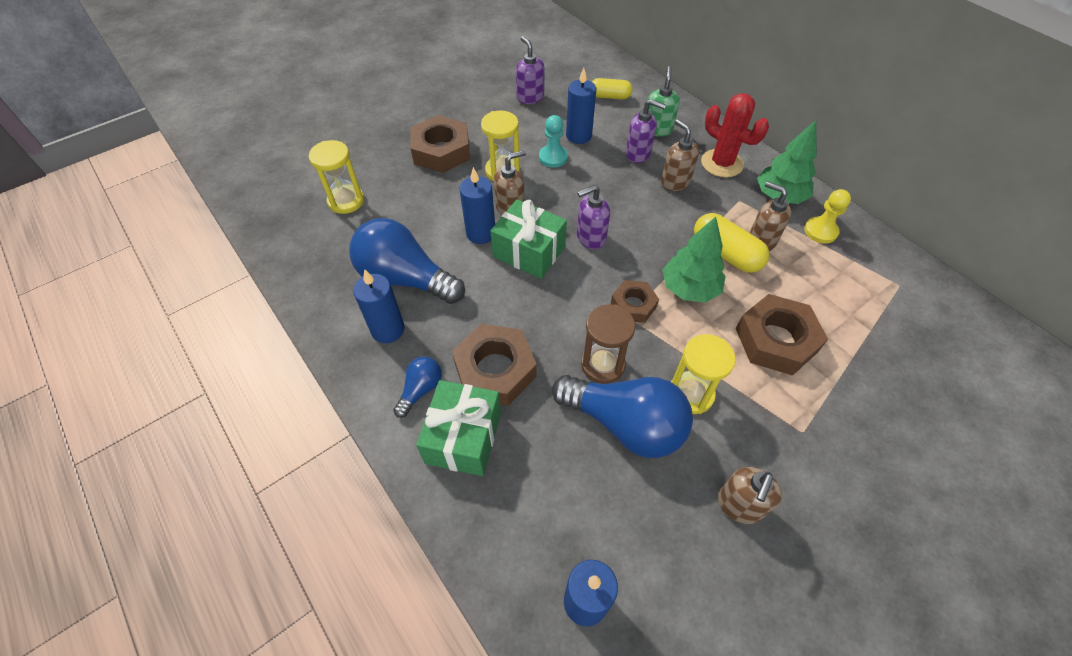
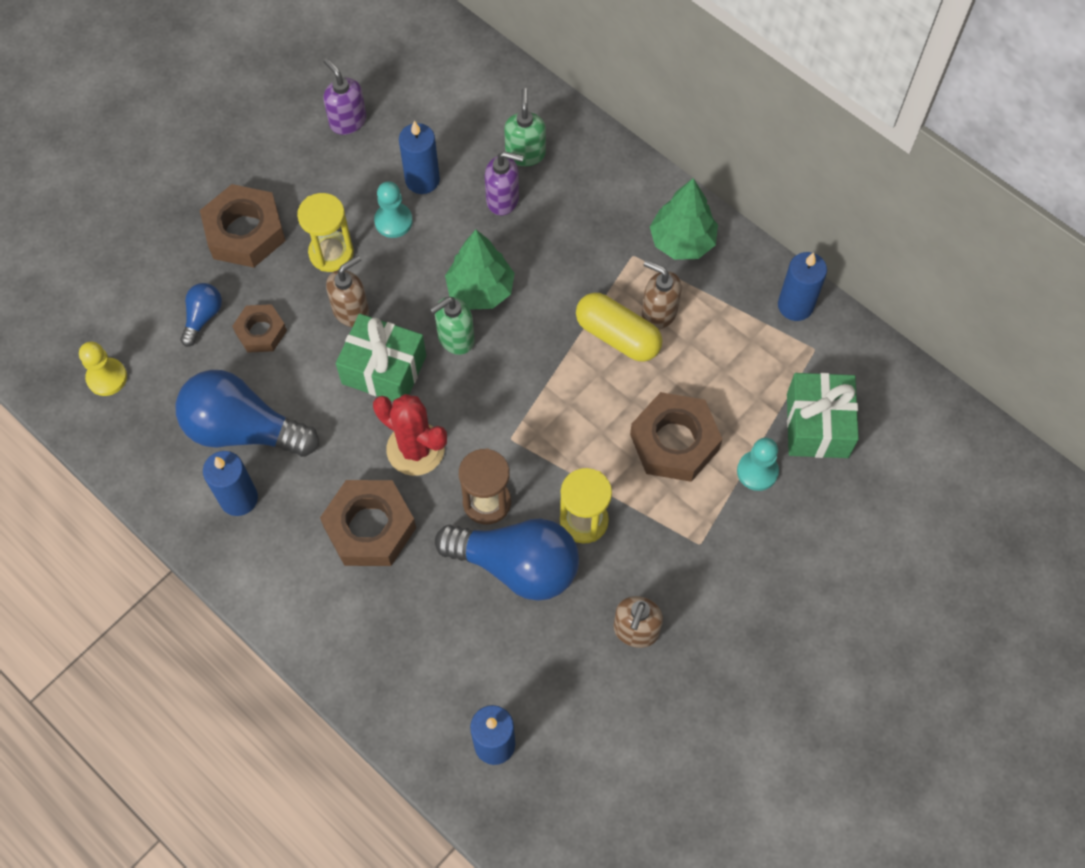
camera: 10 degrees left, 10 degrees up
(346, 201) = (140, 330): yellow hourglass -> none
(421, 389) = (293, 563): blue light bulb -> blue light bulb (203, 317)
(463, 437) = (350, 608): green gift -> green gift (817, 425)
(481, 233) = (321, 352): blue candle -> blue candle (795, 305)
(590, 238) = (455, 338): purple soap dispenser -> green soap dispenser
(610, 96) = (456, 104): yellow capsule -> none
(633, 305) = (514, 422): brown nut -> brown nut (261, 332)
(675, 182) = (552, 238): brown soap dispenser -> none
(689, 289) = (577, 391): green tree -> green tree (480, 290)
(722, 163) = (610, 199): red cactus -> red cactus (415, 449)
(820, 231) = (729, 287): yellow pawn -> yellow pawn (107, 378)
(855, 376) = (757, 471): none -> turquoise pawn

